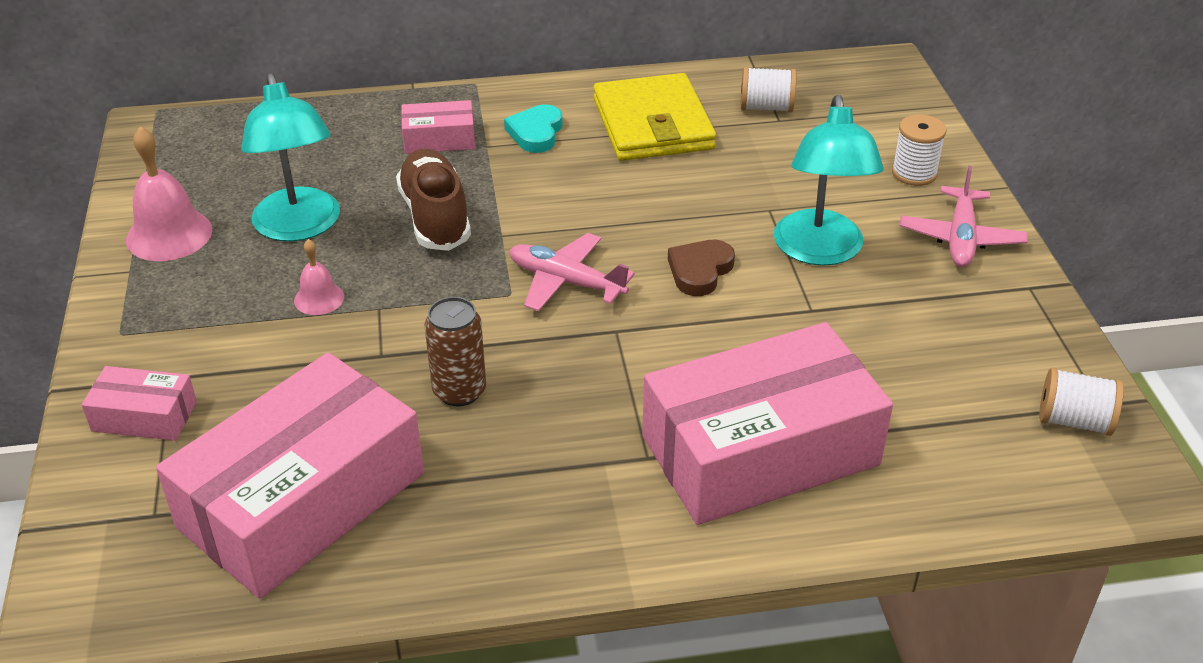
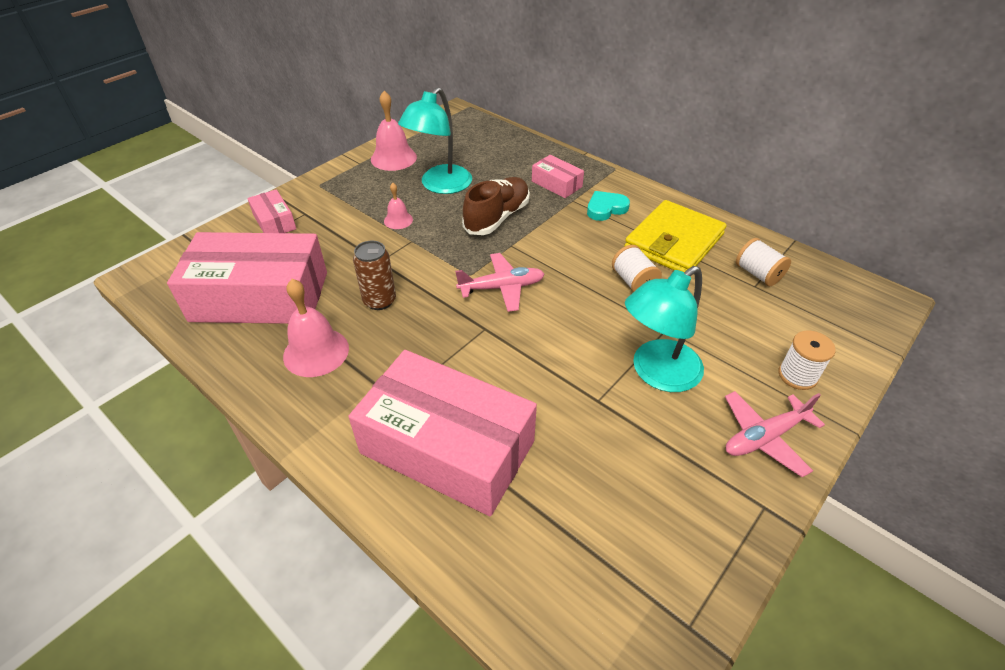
camera: 50 degrees right, 5 degrees up
(484, 491) = (316, 352): none -> pink bell
(566, 282) = (502, 288): pink plane -> pink plane turned 90 degrees clockwise
(700, 271) = (573, 332): brown heart -> none
(1074, 421) = (650, 616): white spool -> white spool (633, 282)

